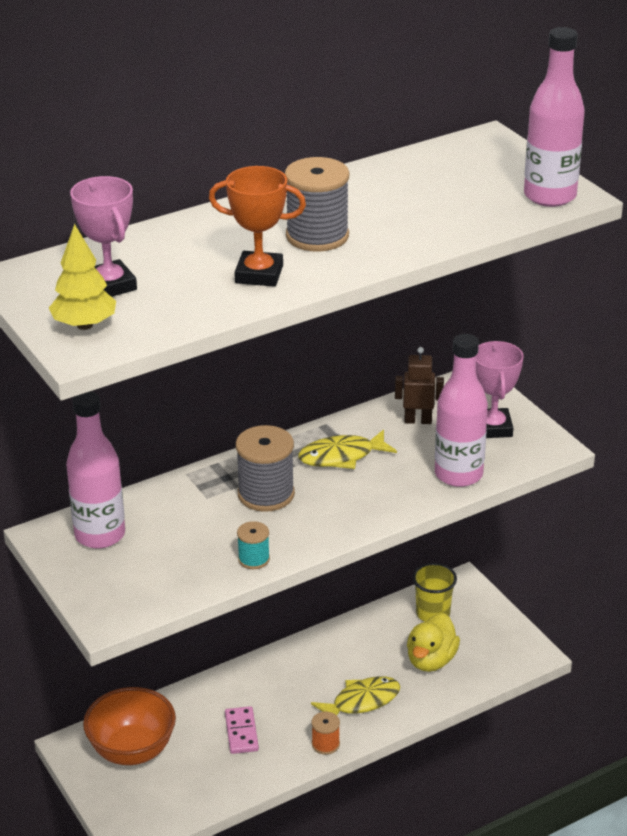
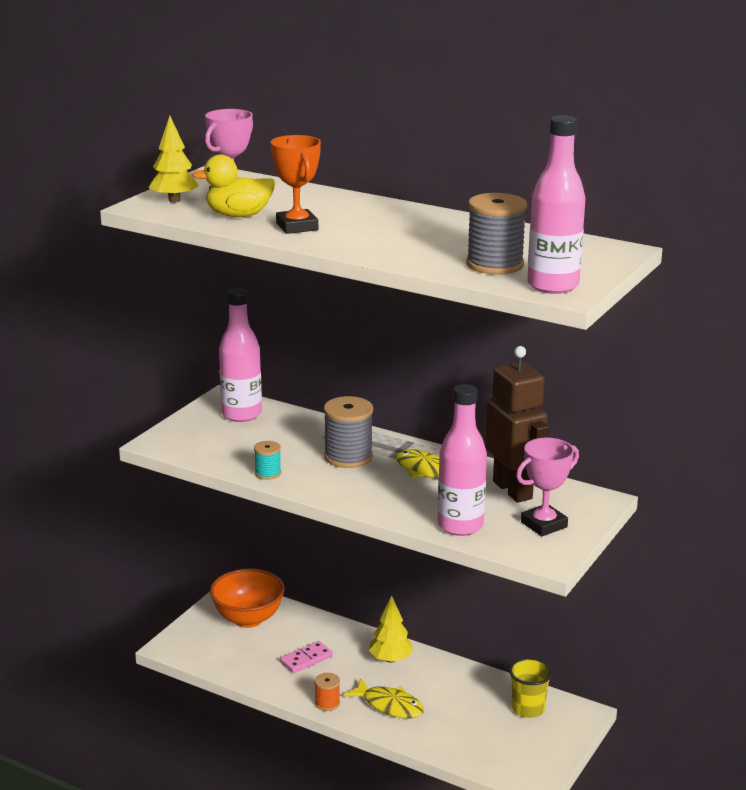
camera: 60 degrees right, 10 degrees down
(290, 671) = (390, 659): none -> yellow tree
(317, 236) = (375, 231): grey spool -> grey spool (495, 264)
(418, 420) = (513, 490): brown robot -> brown robot, size x1.89
(431, 660) = (470, 726): yellow duck -> yellow duck (238, 215)

